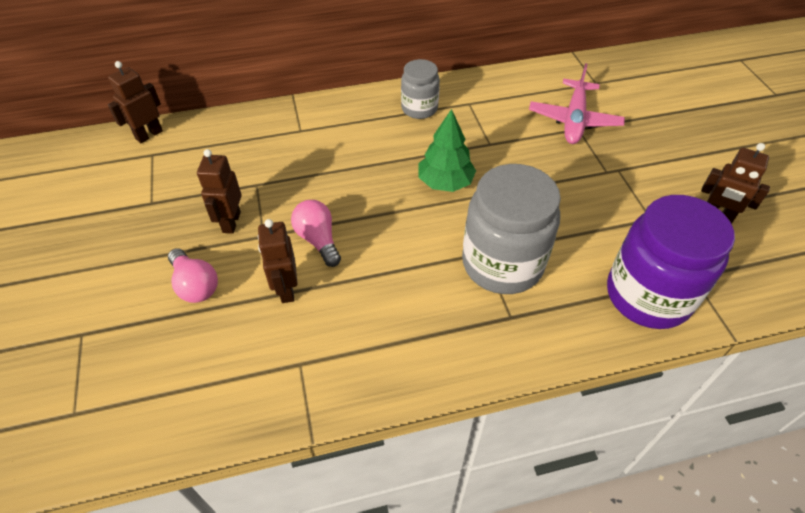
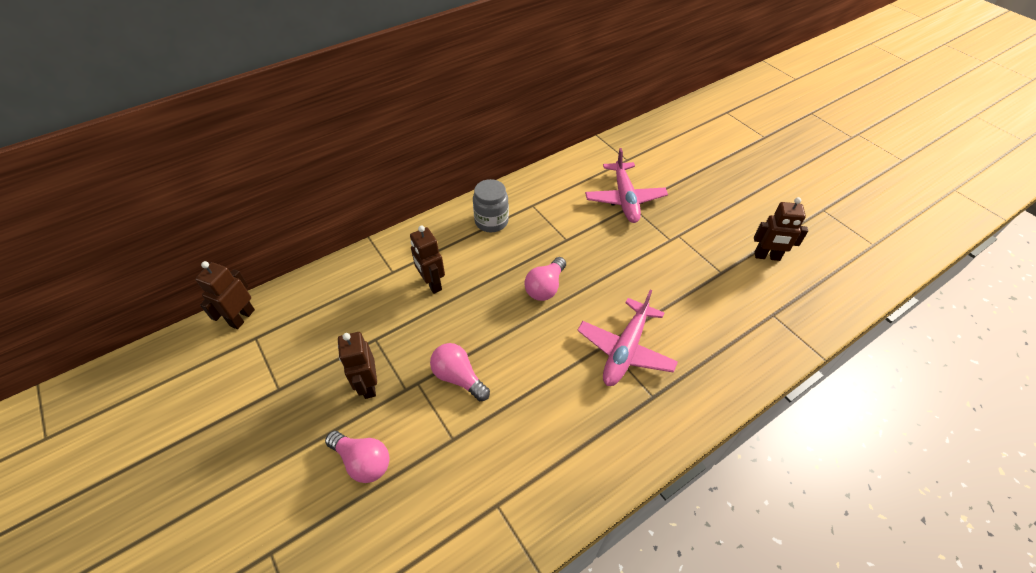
camera: 20 degrees left, 0 degrees up
(286, 289) = (451, 436): brown robot -> brown robot (432, 283)
(445, 182) = (545, 287): green tree -> pink light bulb
(502, 264) = (625, 350): grey jar -> pink plane
(648, 295) = (747, 342): purple jar -> none

